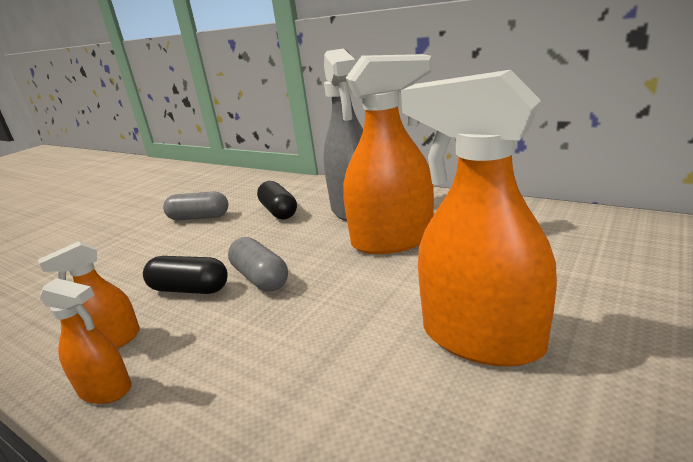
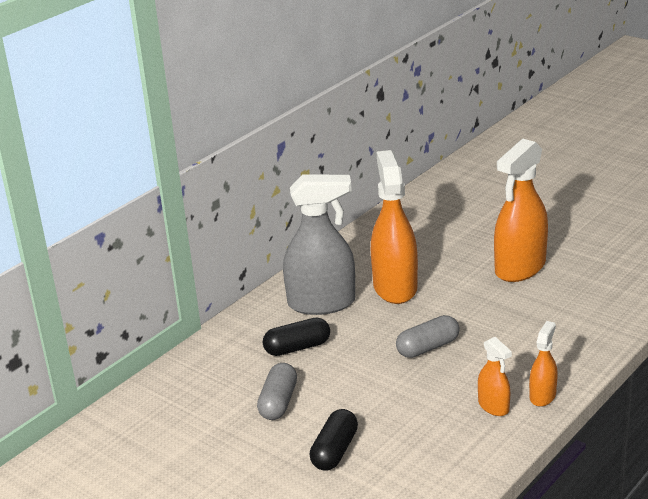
camera: 85 degrees left, 5 degrees up
(189, 289) = (432, 382): black capsule -> black capsule (335, 451)

